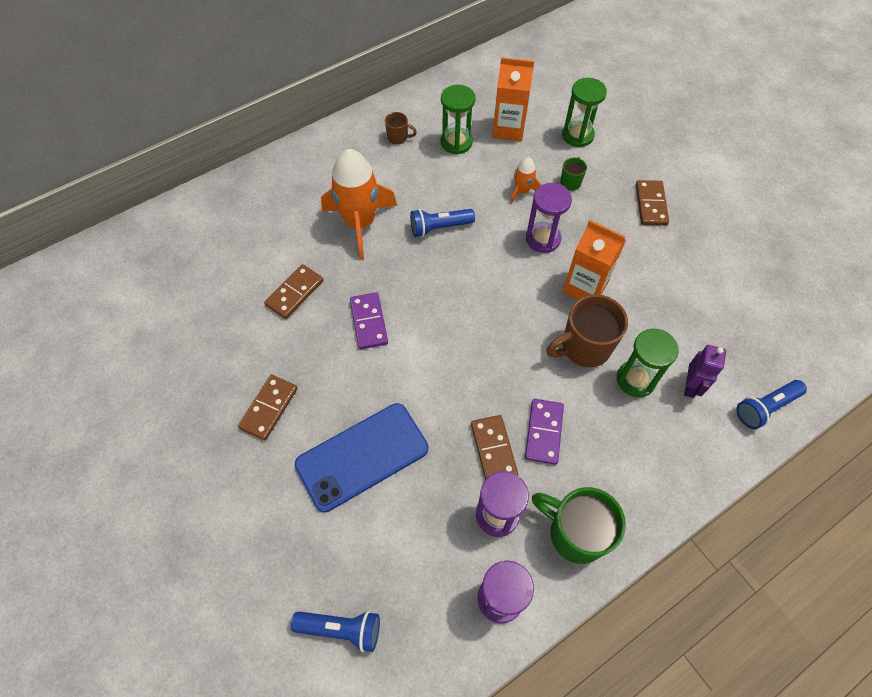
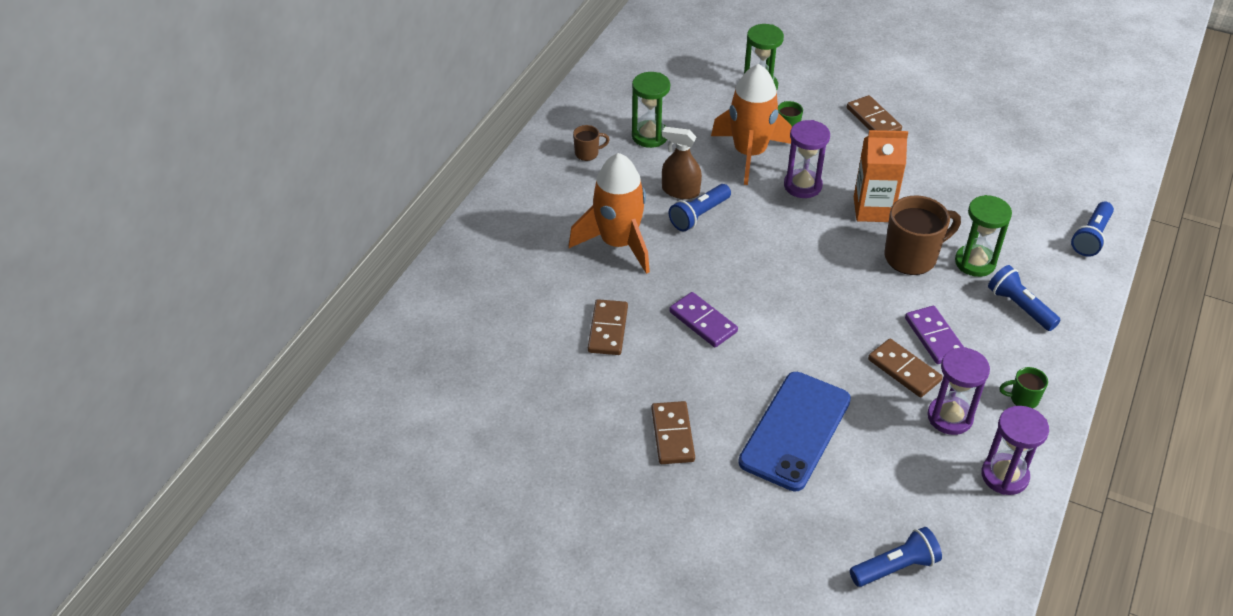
camera: 30 degrees left, 15 degrees down
(442, 200) = (680, 191): none -> brown spray bottle
(508, 129) = (690, 105): orange carton -> none
(522, 191) = (749, 153): orange rocket -> orange rocket, size x2.09
(575, 533) = (1023, 399): green mug -> green mug, size x0.49
(584, 347) = (912, 257): brown mug -> brown mug turned 150 degrees counterclockwise
(643, 442) = (1019, 307): none -> blue flashlight
(690, 386) = (1022, 248): purple robot -> none

